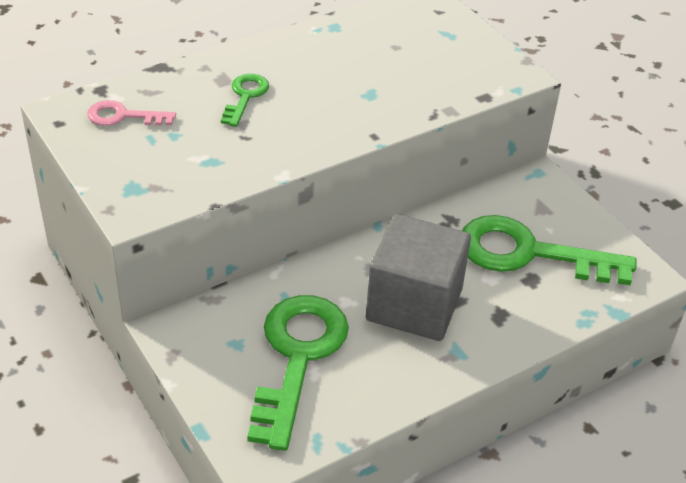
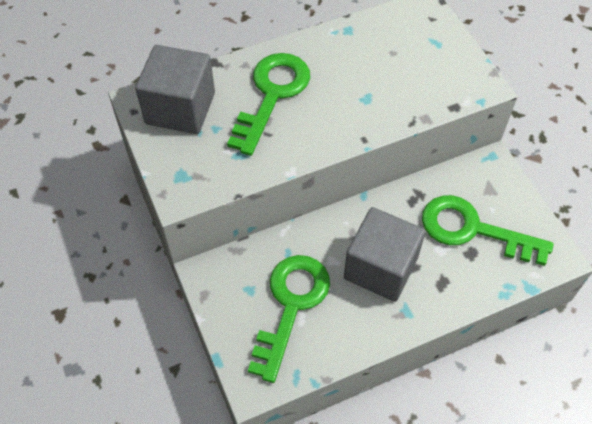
camera: 10 degrees right, 15 degrees up
(123, 116) = (180, 108): pink key -> grey cube
(245, 96) = (272, 95): green key -> green key, size x2.04

